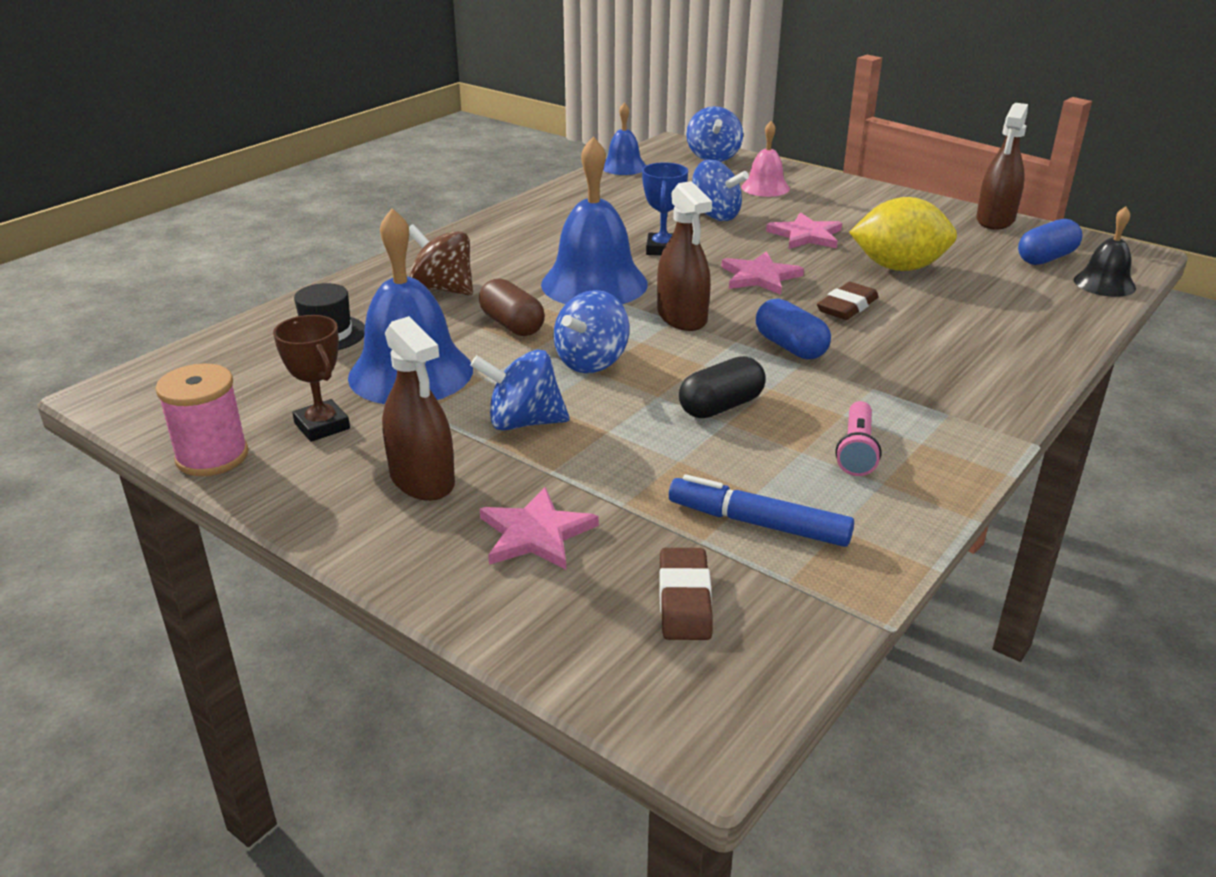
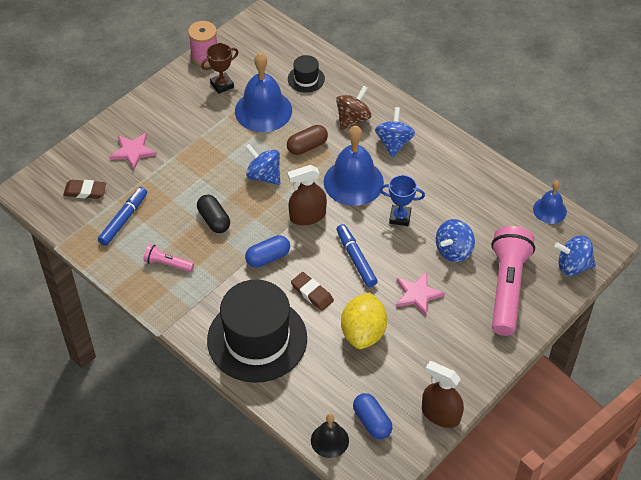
camera: 95 degrees right, 20 degrees up
(422, 480) = (176, 118): brown spray bottle -> none
(523, 422) = (213, 149): blue spinning top -> blue spinning top (394, 143)
(759, 277) = (356, 259): pink star -> blue marker
(765, 187) = (507, 287): pink bell -> pink flashlight
(971, 346) = (257, 339): none -> black hat

